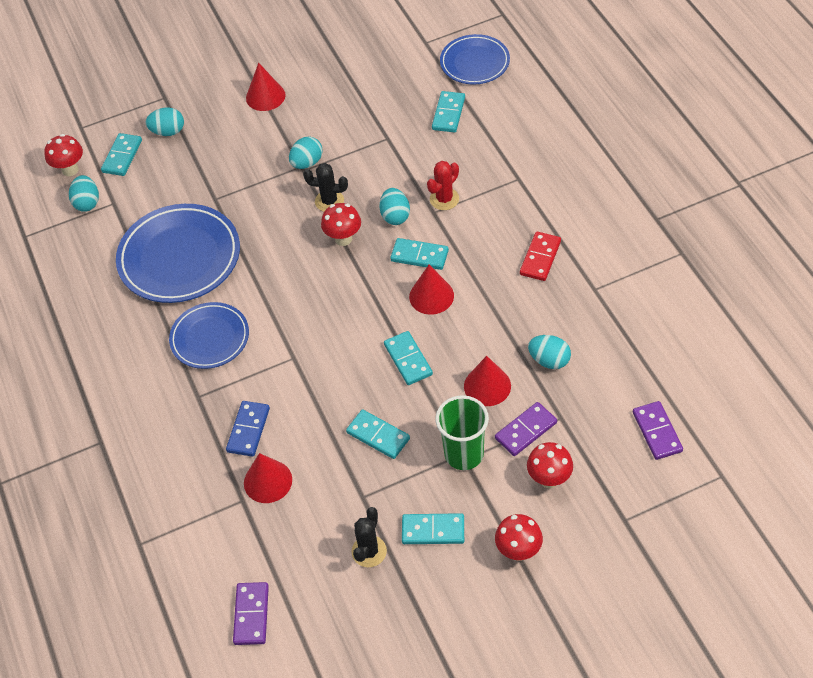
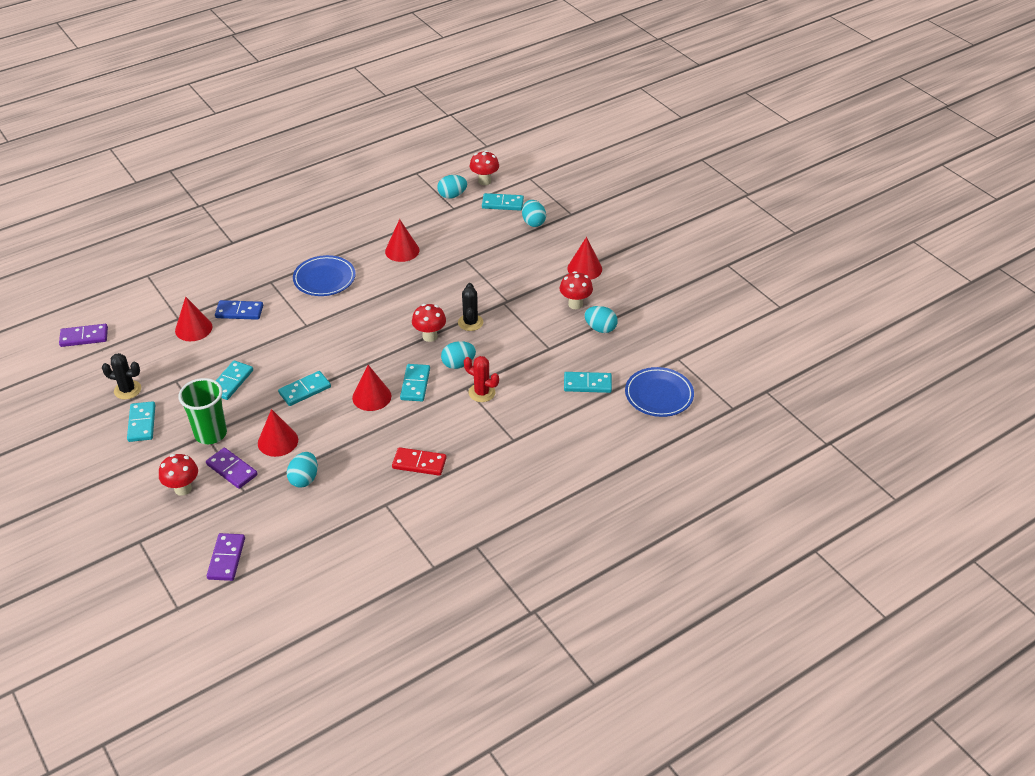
camera: 75 degrees right, 10 degrees down
(179, 258) = (402, 250): blue plate -> red cone
(307, 163) = (511, 304): turquoise egg -> turquoise egg (600, 328)
(518, 551) = (117, 475): red mushroom -> red mushroom (575, 304)
(657, 432) = (226, 558): purple domino -> purple domino turned 60 degrees counterclockwise

